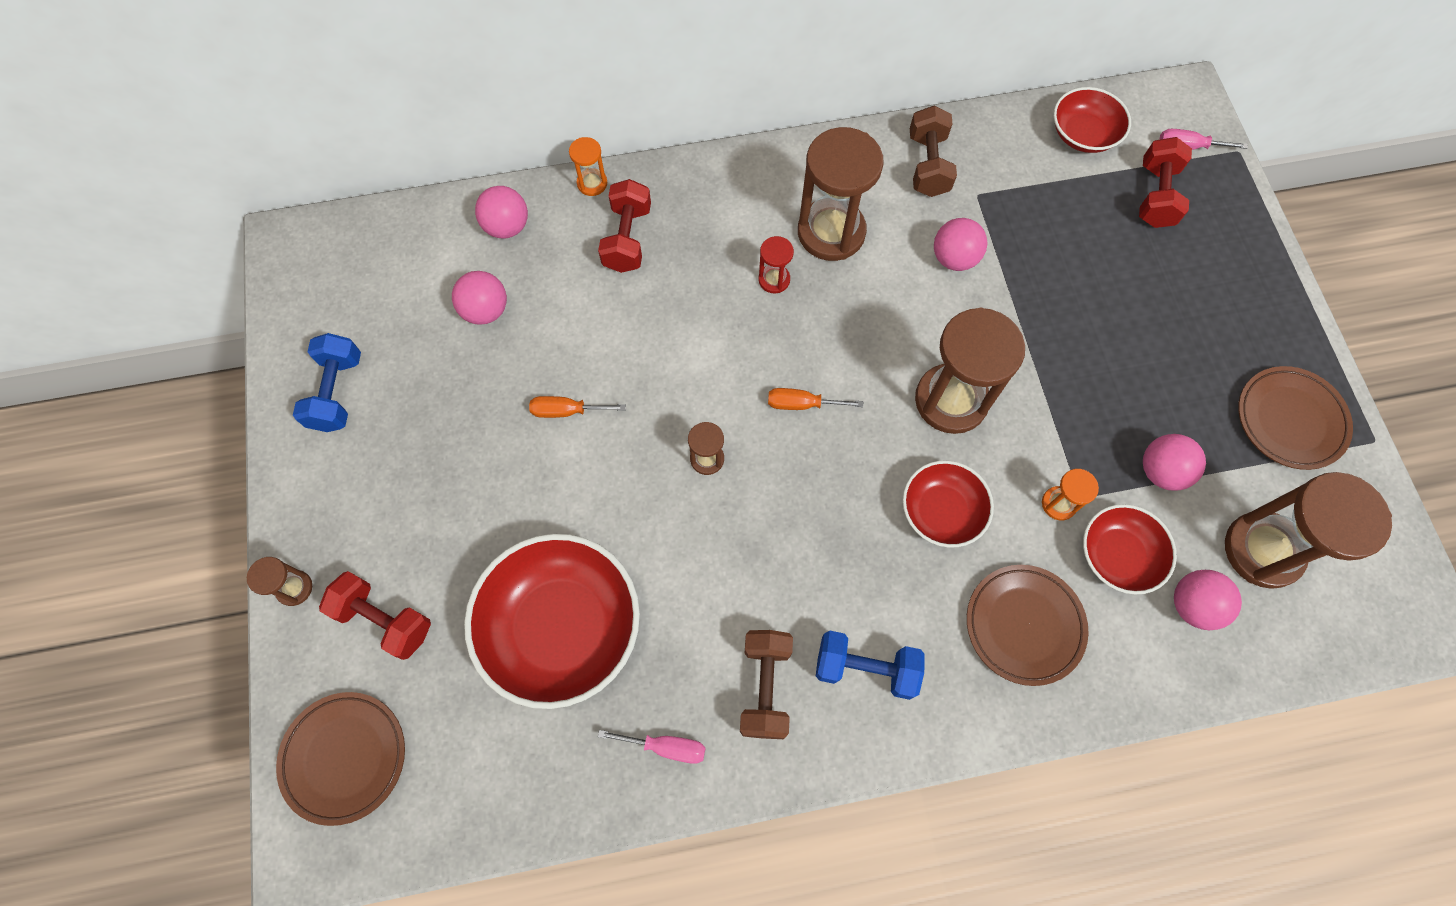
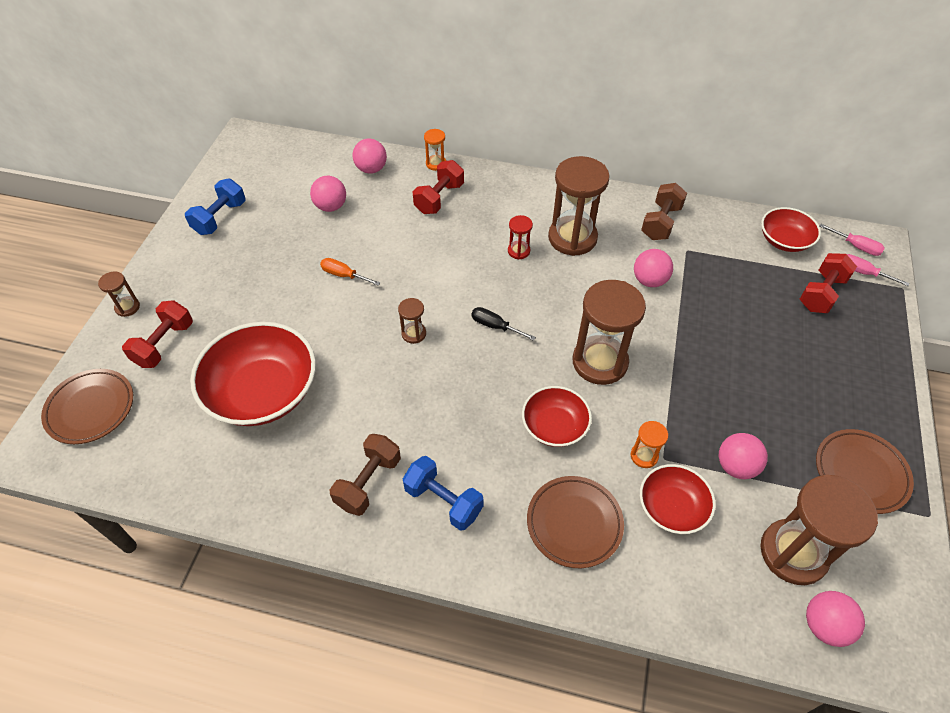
camera: 25 degrees right, 15 degrees down
(384, 620) = (164, 344): red dumbbell -> red dumbbell turned 60 degrees clockwise
(666, 747) = (281, 490): pink screwdriver -> pink screwdriver (856, 246)
(802, 404) = (495, 326): orange screwdriver -> black screwdriver
(1192, 605) = (715, 566): pink ball -> pink ball (824, 625)

